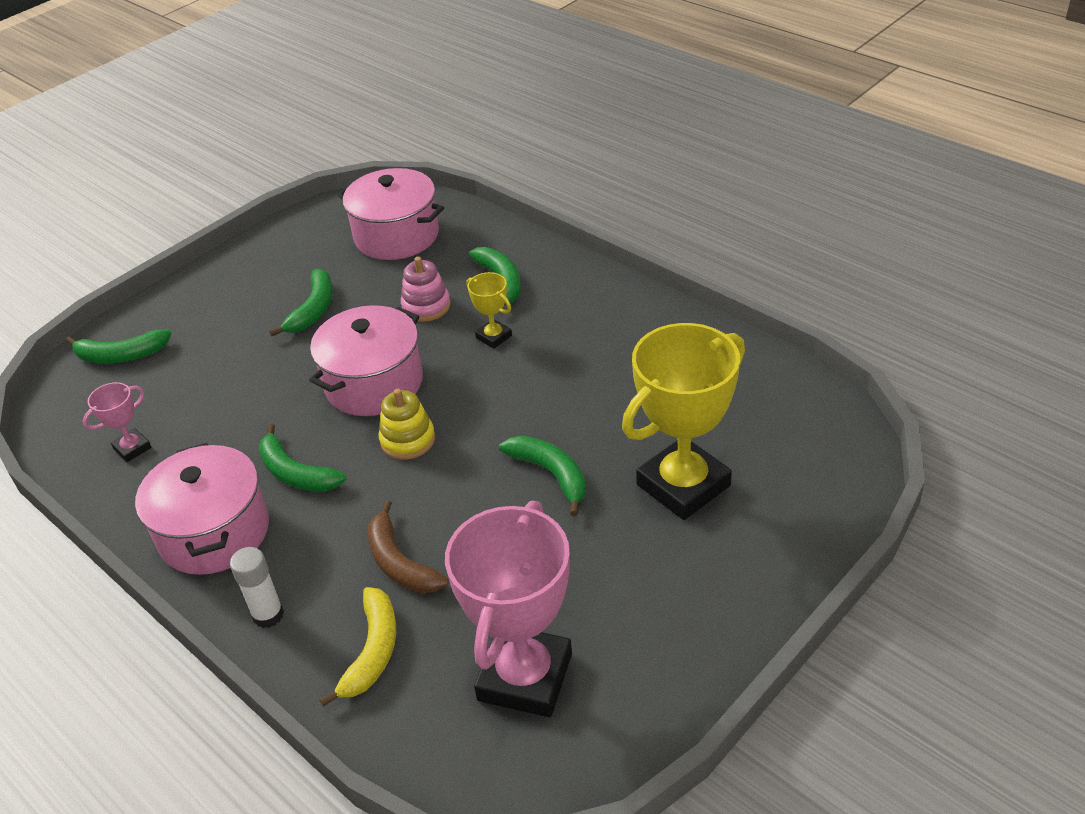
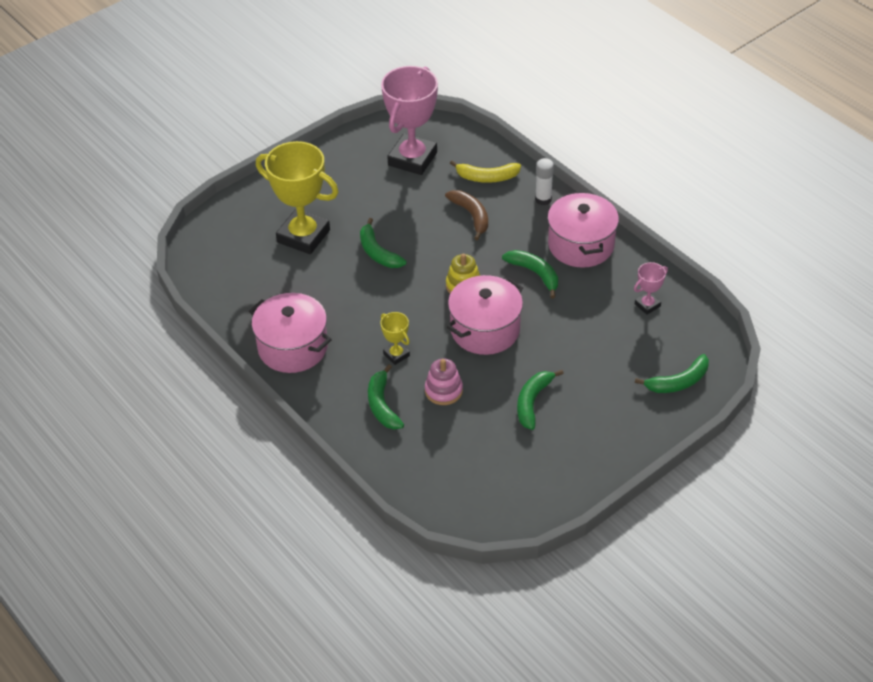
camera: 175 degrees left, 5 degrees up
(121, 355) = (678, 382): green banana -> green banana turned 150 degrees clockwise
(372, 651) = (487, 177): yellow banana -> yellow banana turned 105 degrees counterclockwise
(396, 236) = (463, 472): pink pot -> pink pot (292, 347)
(683, 485) = (303, 236): yellow trophy -> yellow trophy turned 60 degrees clockwise

